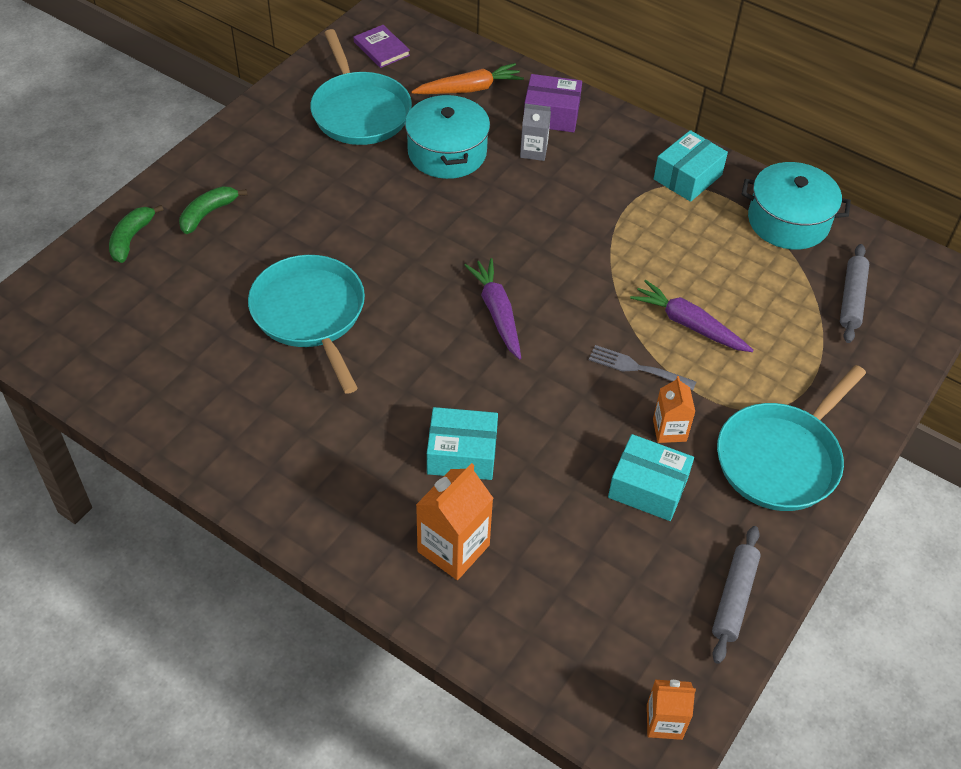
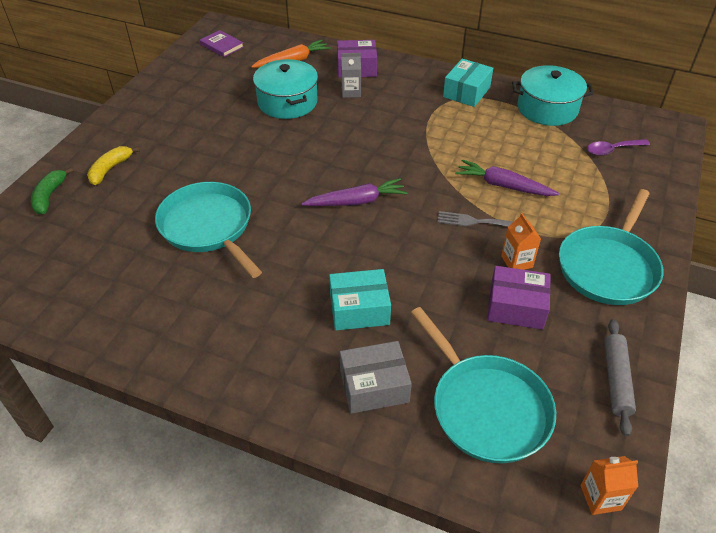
camera: 10 degrees left, 5 degrees down
(208, 213) = (110, 169): green banana -> yellow banana
(359, 111) = (215, 86): turquoise pan -> turquoise pan (486, 408)
(453, 548) = (374, 386): orange carton -> grey box
(497, 313) = (356, 201): purple carrot -> purple carrot turned 105 degrees clockwise
(648, 487) = (516, 307): turquoise box -> purple box
(851, 299) = (612, 150): grey rolling pin -> purple spoon

